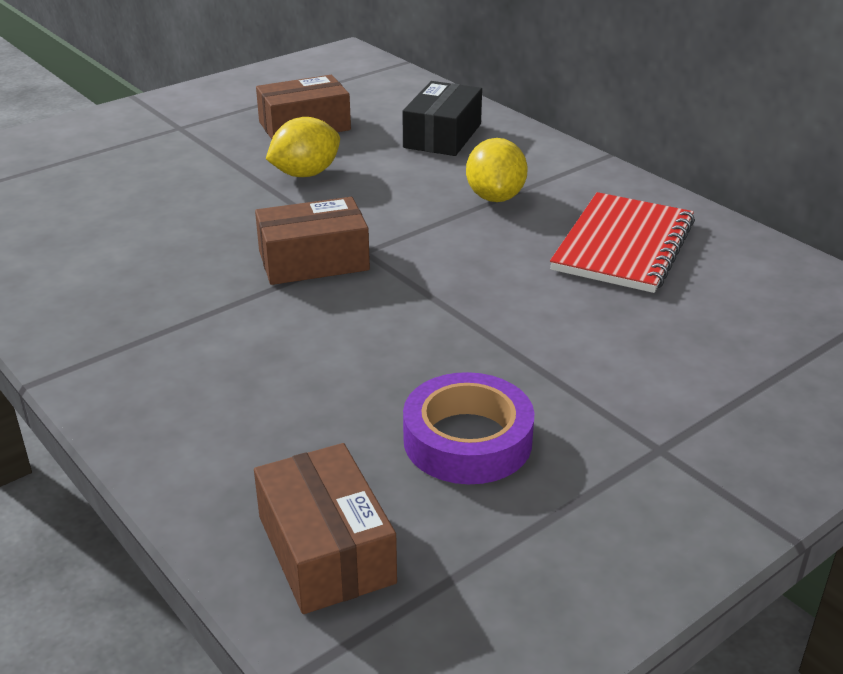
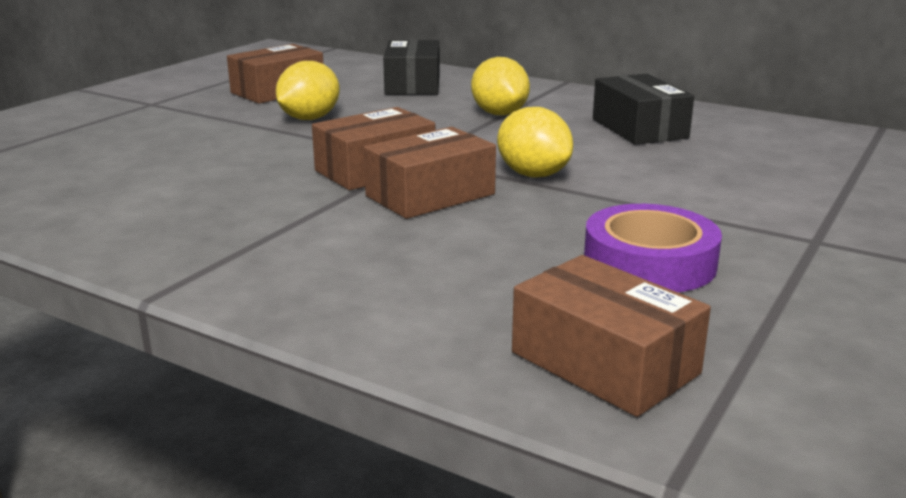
camera: 20 degrees left, 10 degrees down
(338, 306) = (430, 195): none -> brown box
(456, 296) = (533, 175): none -> yellow lemon
(623, 246) = (639, 128): red notebook -> black box

